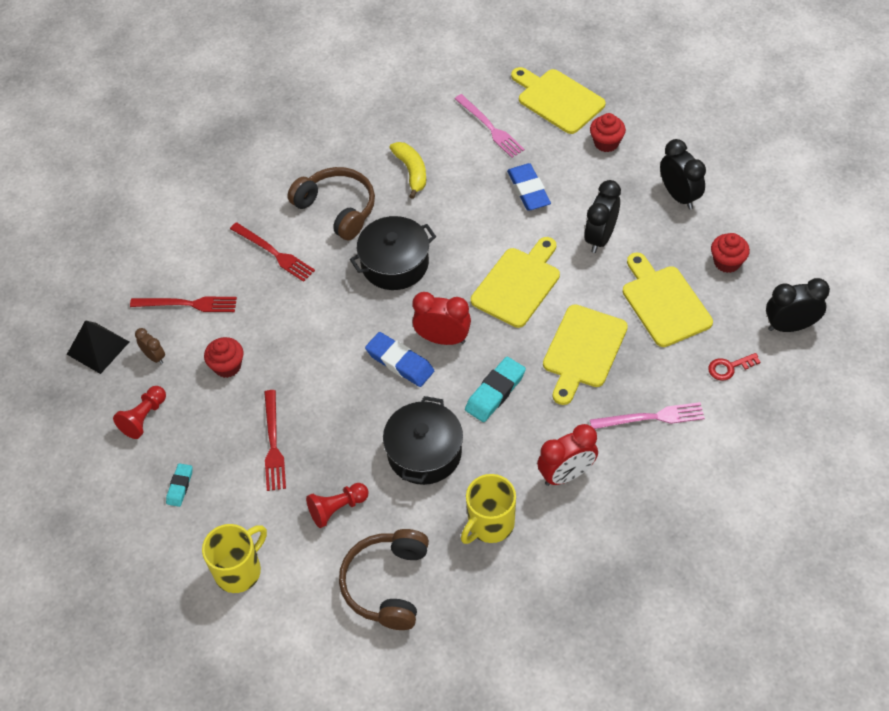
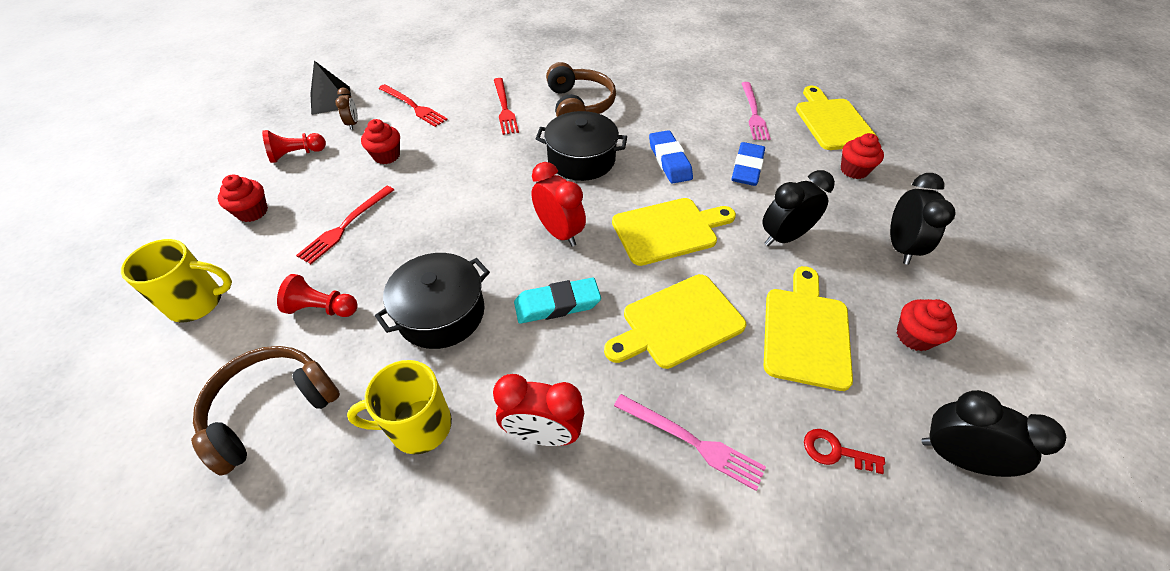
camera: 35 degrees right, 5 degrees down
(180, 486) = (252, 212): turquoise eraser -> red cupcake
(400, 362) = (505, 228): blue eraser -> blue eraser (669, 160)
(411, 172) = (660, 110): yellow banana -> none

